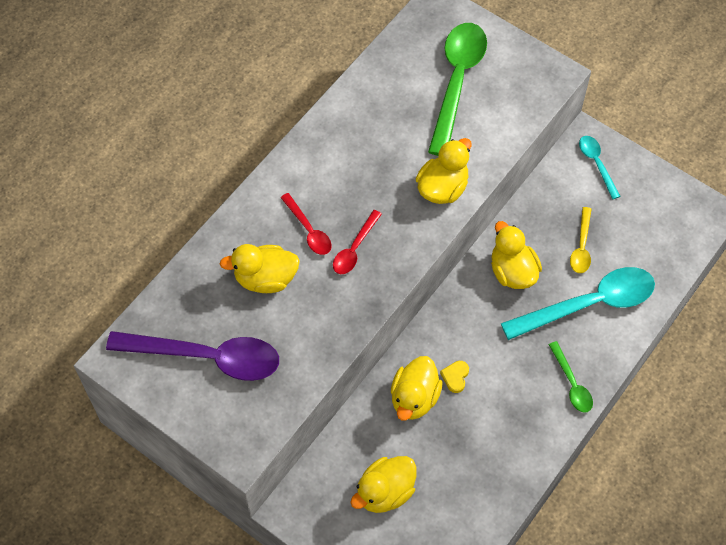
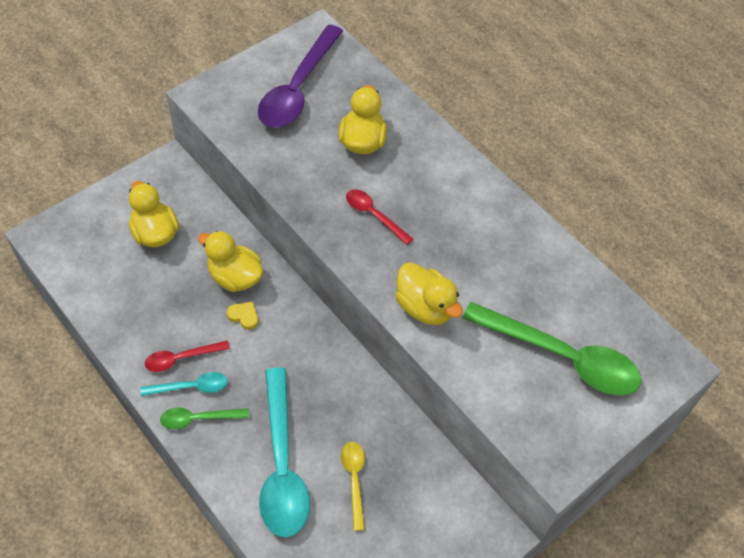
camera: 100 degrees right, 5 degrees down
(308, 230) = (405, 183): red spoon -> red spoon (181, 358)
(512, 271) = (343, 400): yellow duck -> none
(581, 247) = (354, 480): yellow spoon -> yellow spoon turned 60 degrees clockwise
(597, 164) = (459, 533): turquoise spoon -> turquoise spoon (191, 387)

